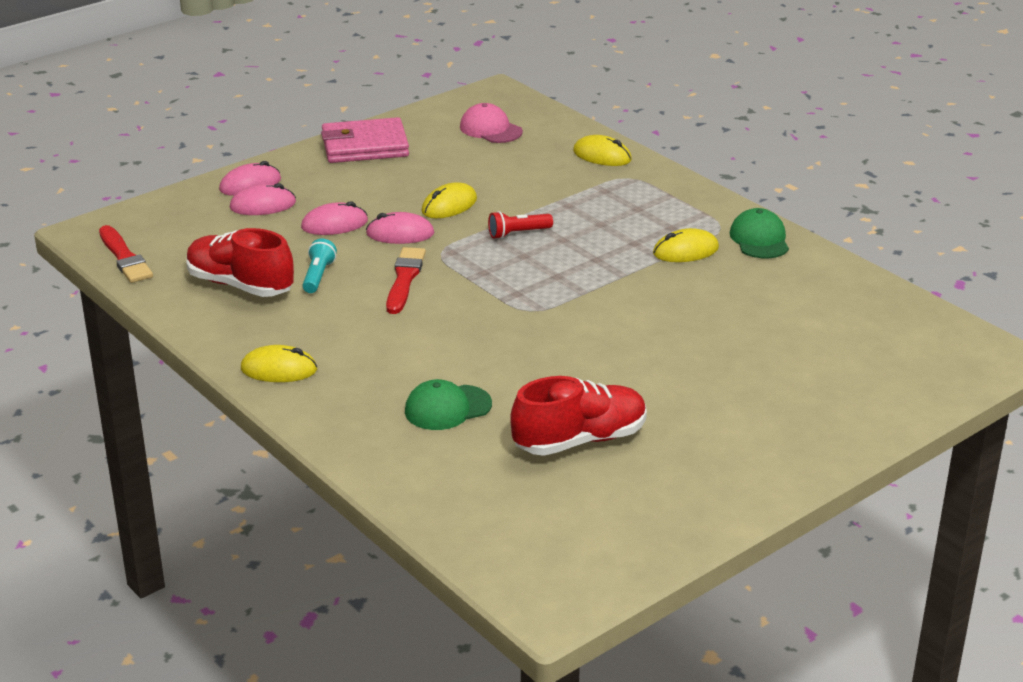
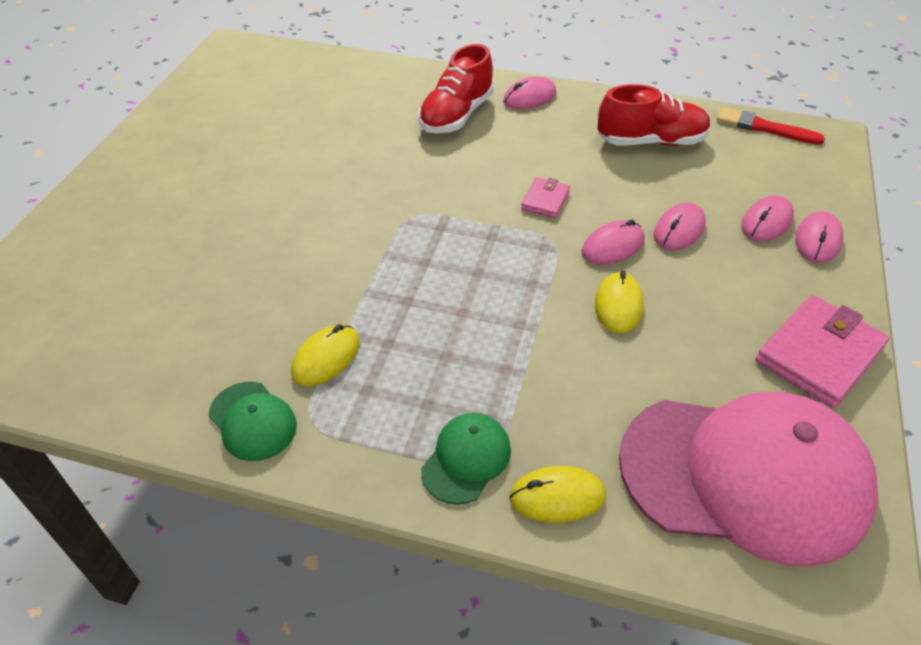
camera: 145 degrees right, 15 degrees up
(279, 369) = (529, 97): yellow mouse -> pink mouse
(318, 276) = (611, 173): turquoise flashlight -> none
(404, 279) = (545, 200): red brush -> pink wallet
(447, 408) = (391, 116): green cap -> green cap (466, 459)
(490, 129) = (745, 476): pink cap -> pink cap, size x2.32
(518, 233) = (512, 299): red flashlight -> none
(580, 440) = (282, 129): red shoe -> red shoe (456, 115)

